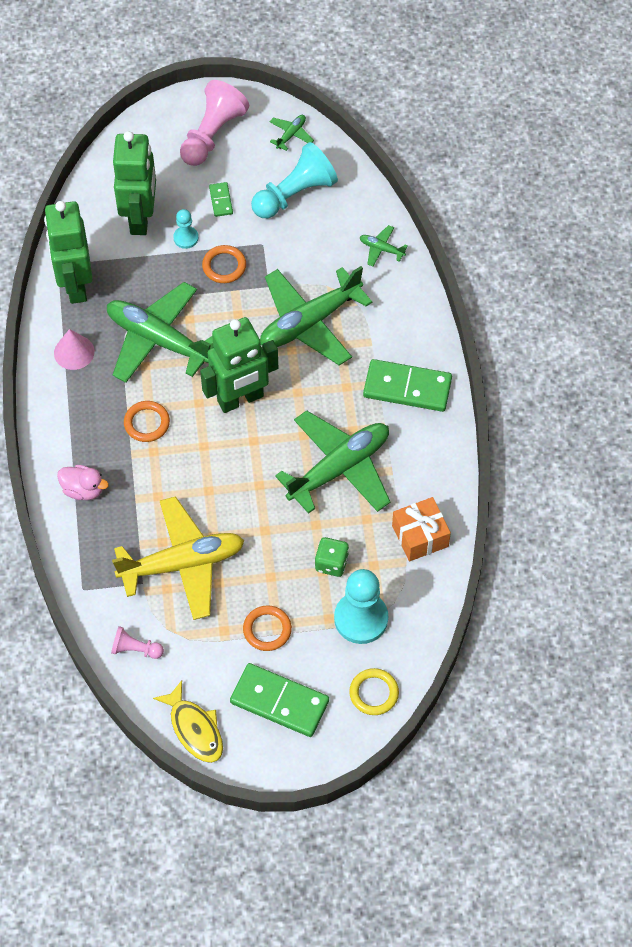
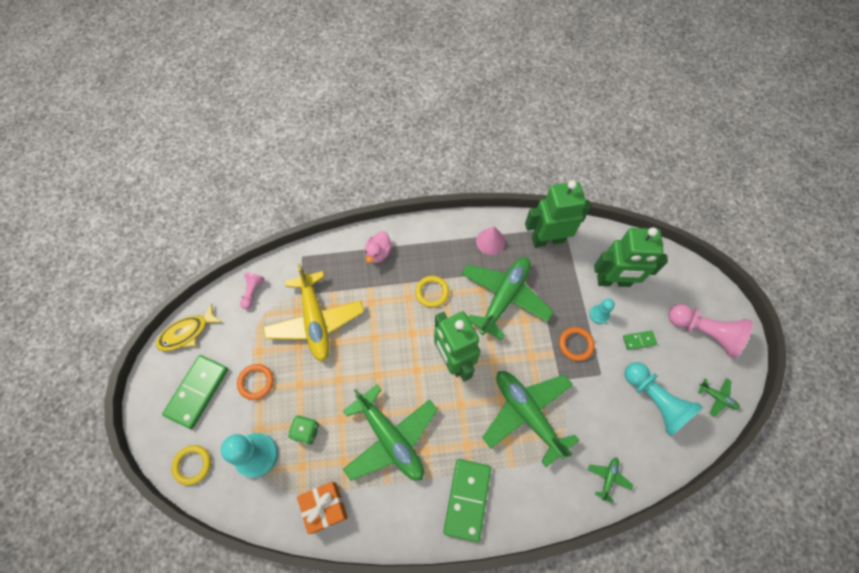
camera: 90 degrees right, 5 degrees up
(147, 423) = (432, 292): orange ring -> yellow ring

